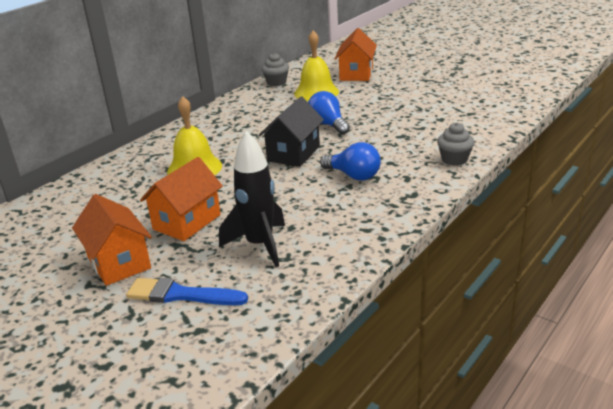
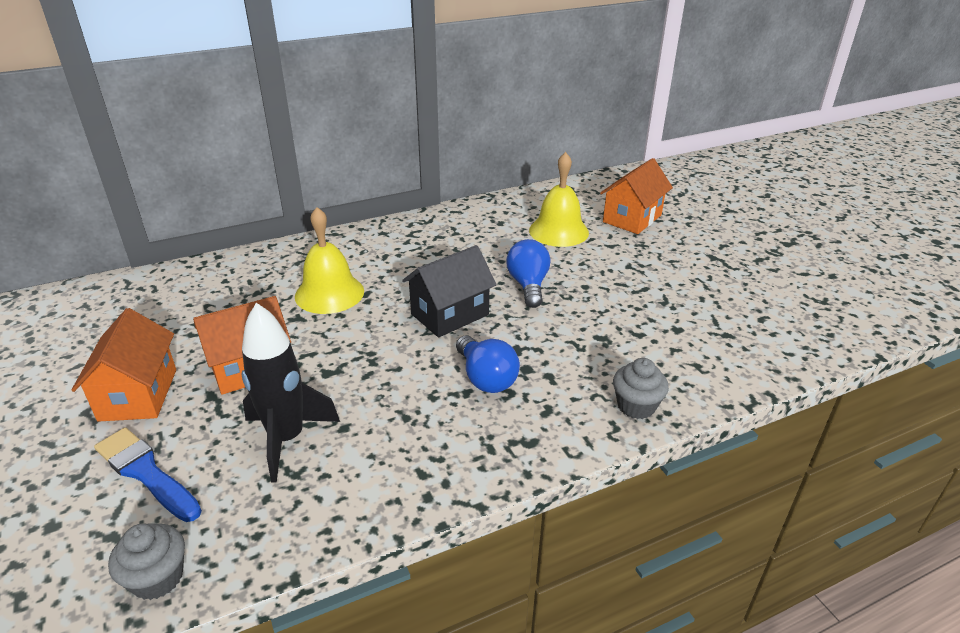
camera: 25 degrees right, 5 degrees up
(276, 82) = (527, 201): grey cupcake -> grey cupcake (157, 578)

